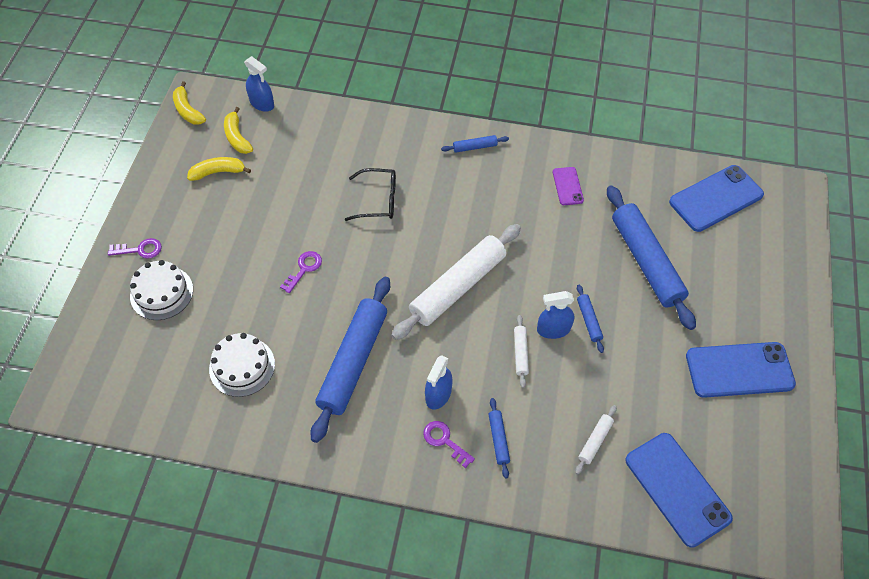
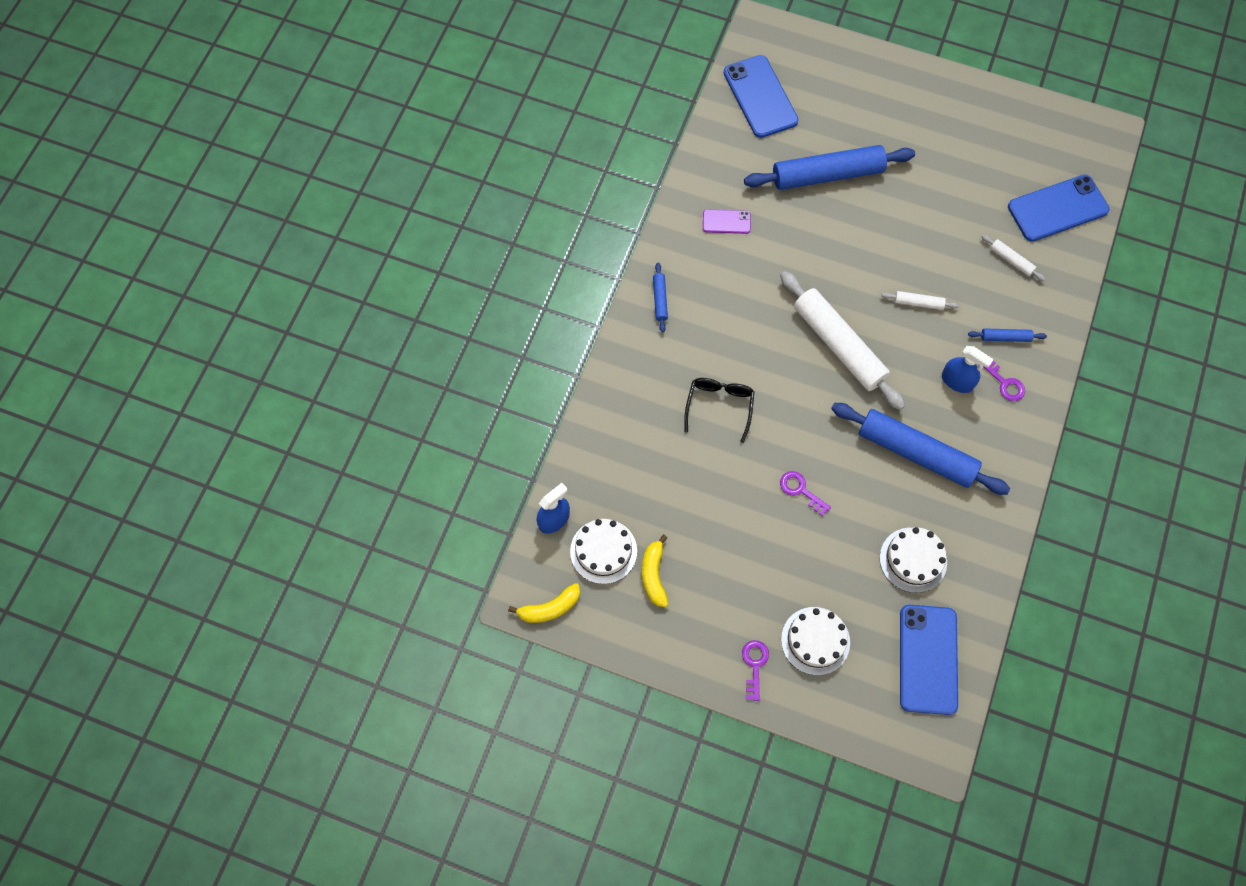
camera: 80 degrees left, 10 degrees up
(237, 137) = (603, 551): yellow banana -> white cake
(444, 441) = (1004, 383): purple key -> purple key turned 90 degrees counterclockwise
(553, 329) = (895, 270): blue spray bottle -> none
(589, 320) = (888, 238): blue rolling pin -> none
(739, 370) = (949, 131): blue phone -> blue phone (928, 659)

